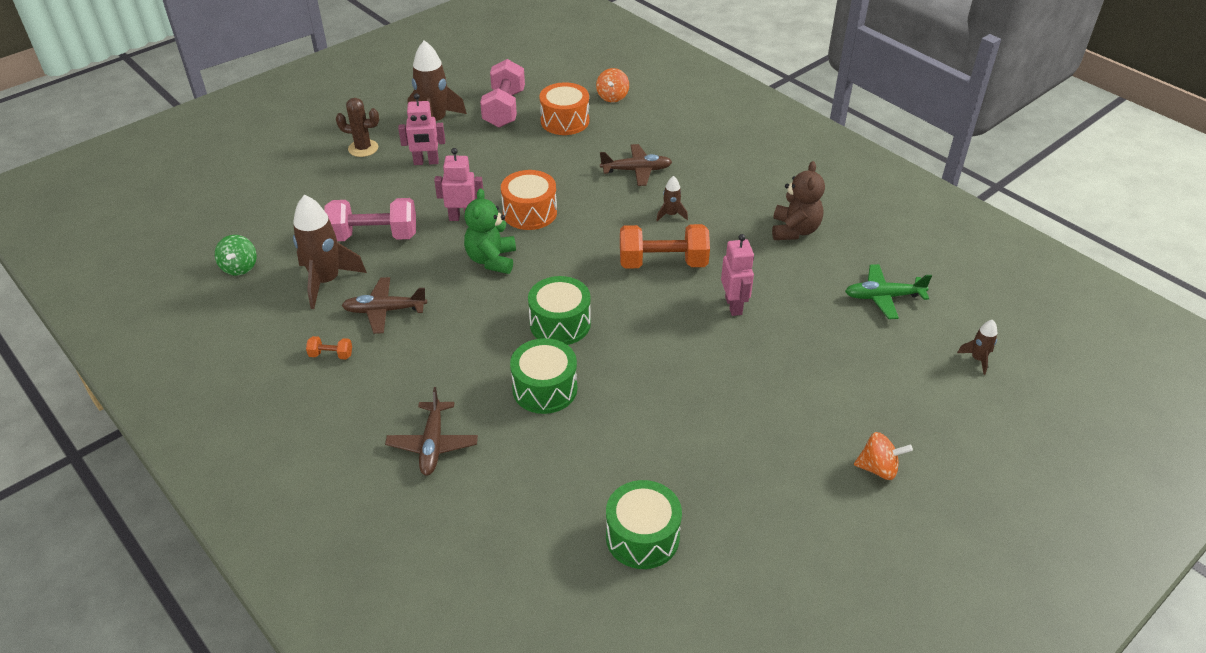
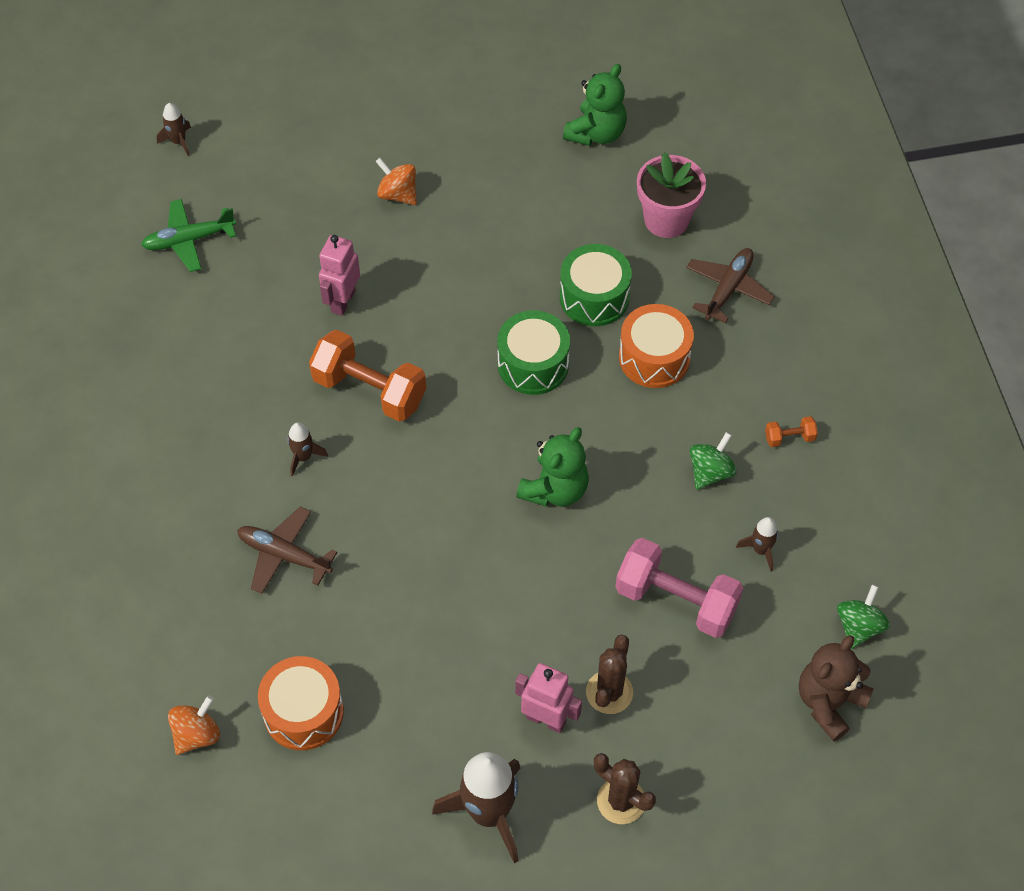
camera: 150 degrees left, 15 degrees up
(326, 281) = (761, 550): brown rocket -> brown rocket, size x0.48
(331, 355) = (789, 438): orange dumbbell -> orange dumbbell turned 45 degrees counterclockwise
(384, 310) = (710, 472): brown plane -> green spinning top
(395, 184) = (609, 692): none -> brown cactus
(462, 218) = (552, 579): pink robot -> none
(504, 109) = (370, 791): pink dumbbell -> none
(522, 481) = (666, 220): none -> pink flower pot
(530, 212) = (466, 546): orange drum -> orange drum (654, 358)
(642, 537) = (596, 133): green drum -> green teddy bear
(794, 230) = (189, 364): brown teddy bear -> brown teddy bear (829, 702)
(878, 468) = (366, 98): orange spinning top -> orange spinning top (398, 194)
(883, 297) = (189, 240): green plane -> green plane turned 135 degrees clockwise

